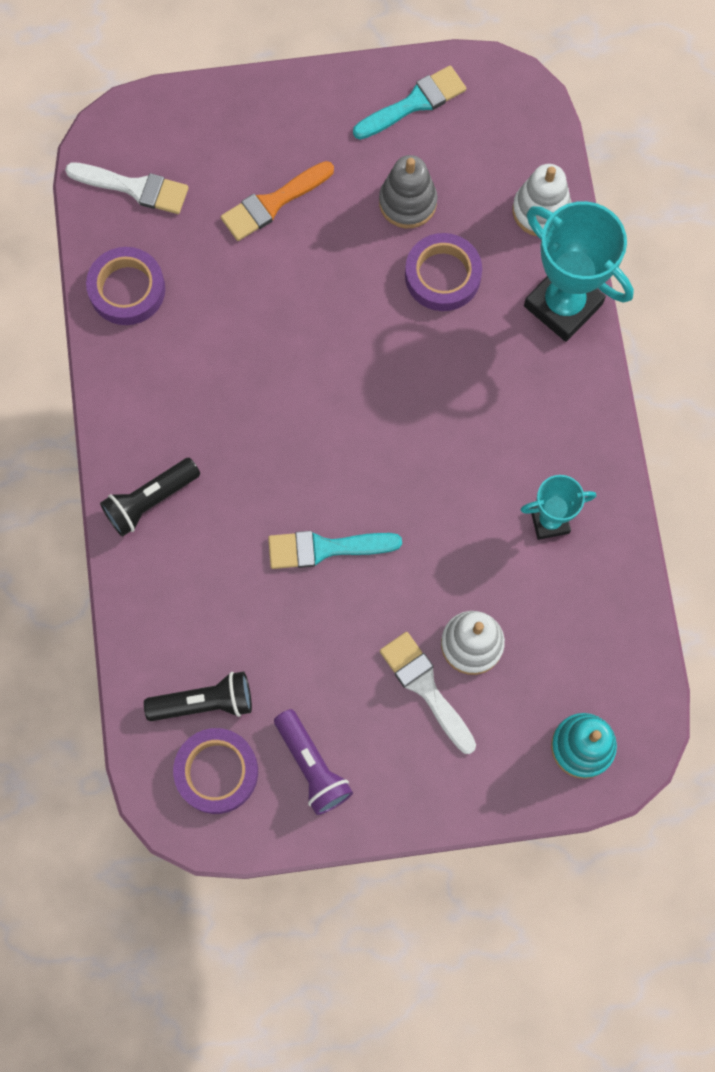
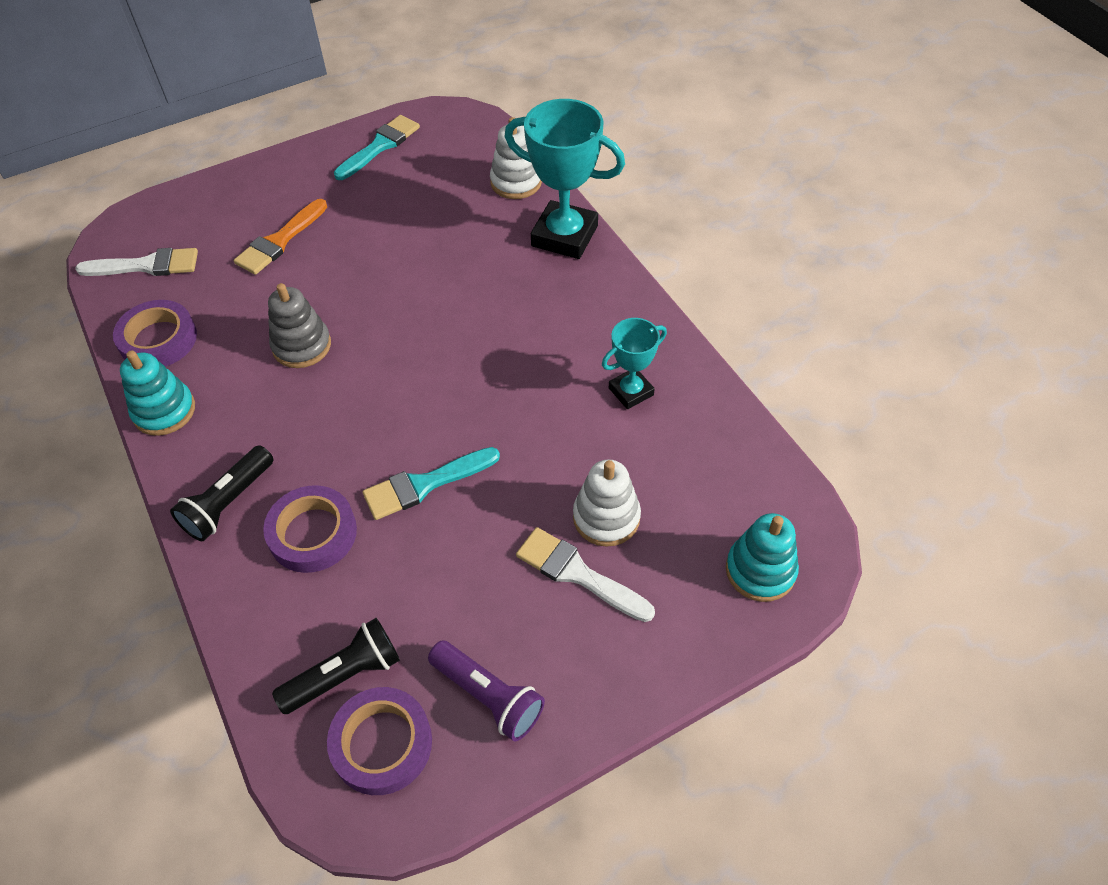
camera: 20 degrees left, 20 degrees down
(115, 378) = (164, 411): none -> turquoise stacking toy
(407, 202) = (400, 208): grey stacking toy -> grey stacking toy (302, 346)
(442, 275) = (451, 246): purple tape -> purple tape (313, 533)

